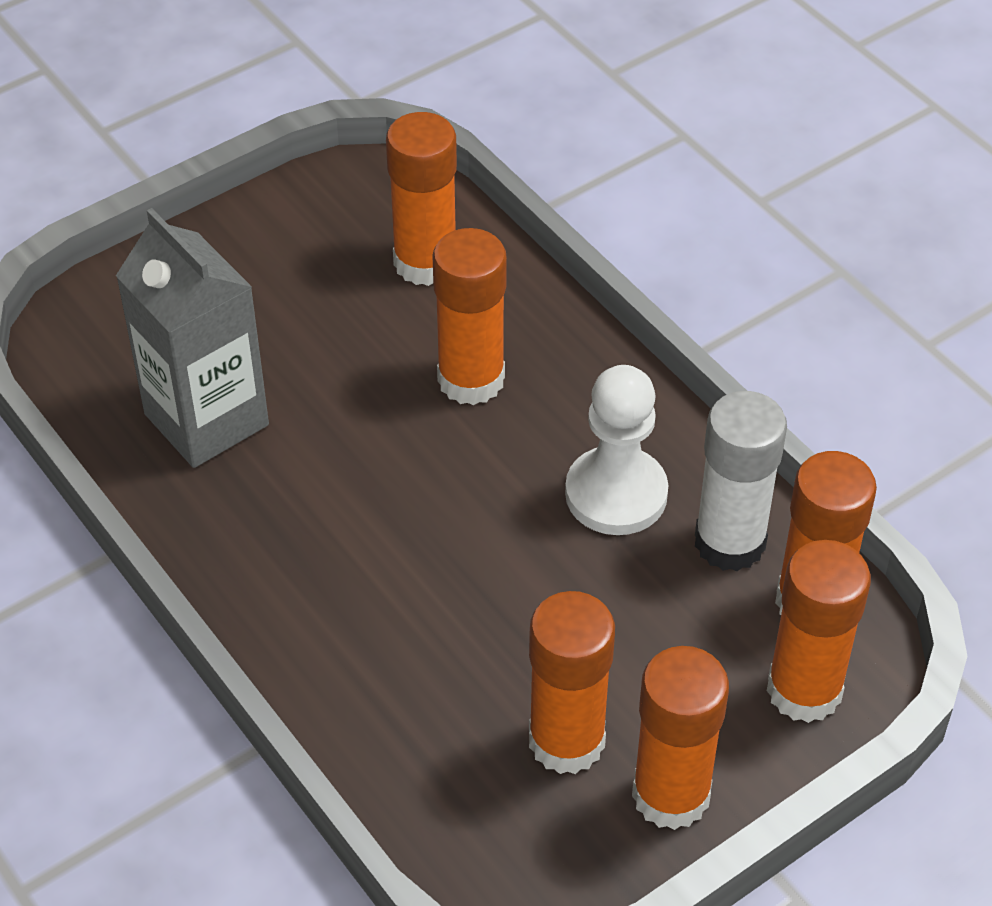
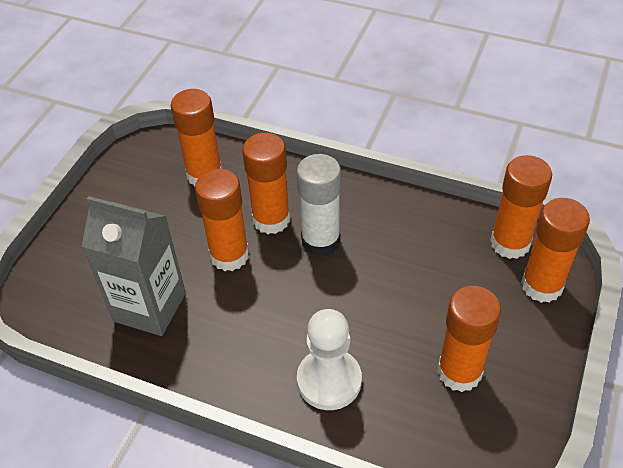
camera: 30 degrees left, 0 degrees up
(616, 494) = (383, 239): white pawn -> white pawn (329, 380)
(671, 795) = (528, 370): orange glue stick -> orange glue stick (229, 255)
(730, 542) = (452, 235): white glue stick -> white glue stick (320, 241)

